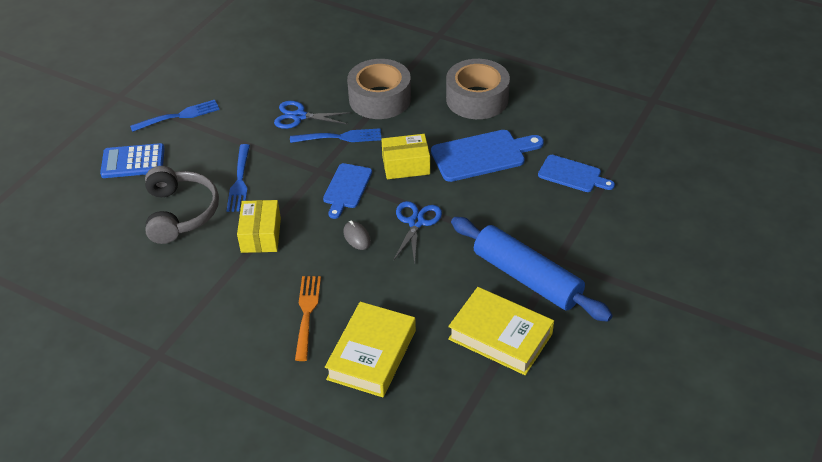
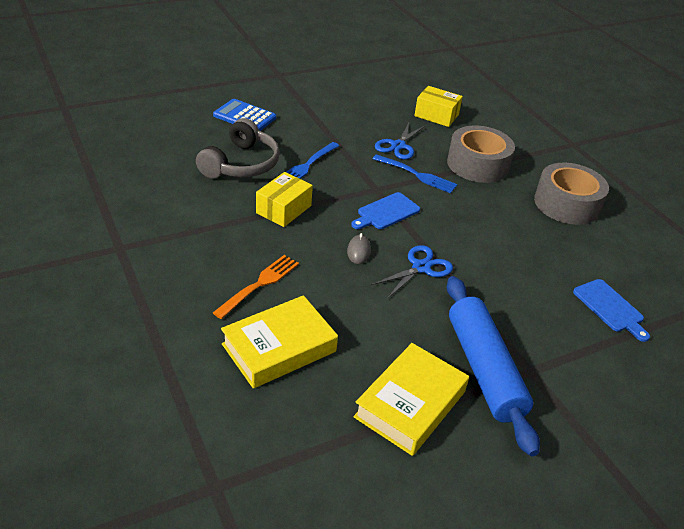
camera: 30 degrees right, 5 degrees down
(178, 116) = (307, 104): blue fork -> none
(299, 116) = (398, 146): blue scissors -> blue scissors turned 105 degrees counterclockwise
(406, 165) = (454, 221): yellow box -> yellow box (436, 115)
(482, 155) = (532, 247): blue cutting board -> none
(500, 336) = (410, 404): yellow book -> yellow book turned 60 degrees clockwise

